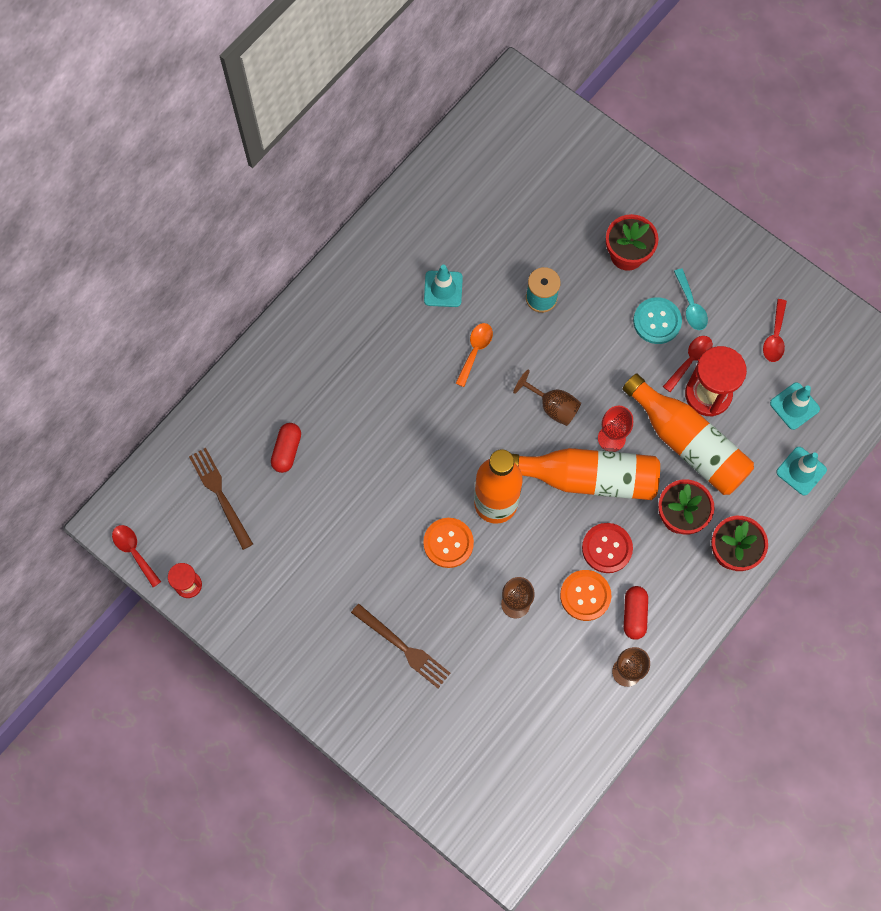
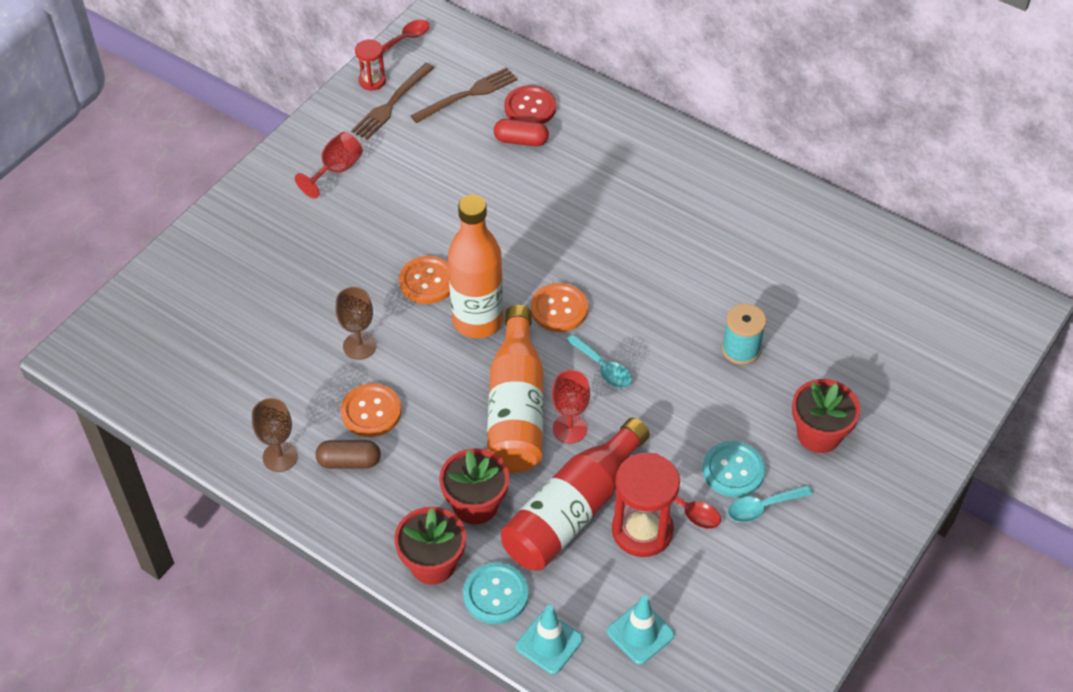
camera: 85 degrees right, 20 degrees down
(305, 621) = (336, 170): none -> red goblet
(402, 647) = (309, 251): brown fork -> brown fork (392, 103)
(443, 289) = (733, 256): turquoise traffic cone -> none
(475, 351) = (661, 290): orange spoon -> none
(488, 435) = (559, 309): none -> orange button
(552, 406) = (603, 368): brown goblet -> turquoise spoon
(607, 548) = (430, 430): red button -> red button (530, 107)
(634, 614) = (349, 461): red capsule -> brown capsule
(688, 443) = (573, 510): orange bottle -> red bottle
(760, 506) = (496, 594): none -> turquoise button
(775, 336) = (737, 607): red spoon -> none

